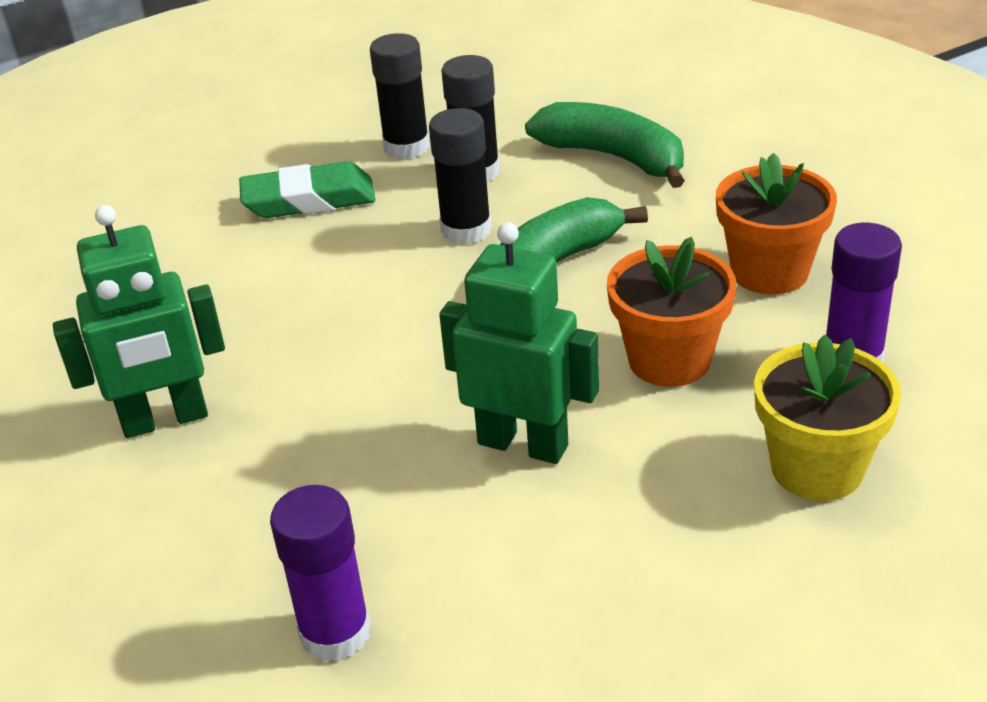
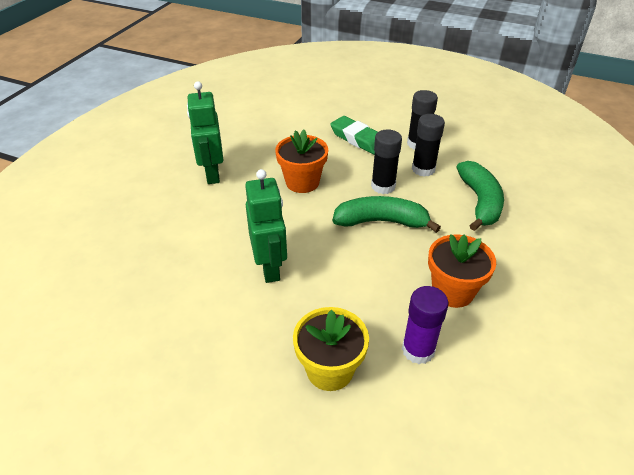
camera: 50 degrees right, 5 degrees up
(165, 420) = (212, 174): green robot -> green robot turned 45 degrees clockwise
(335, 633) = (140, 268): purple glue stick -> none
(669, 360) = (358, 286): orange flower pot -> orange flower pot (302, 182)

